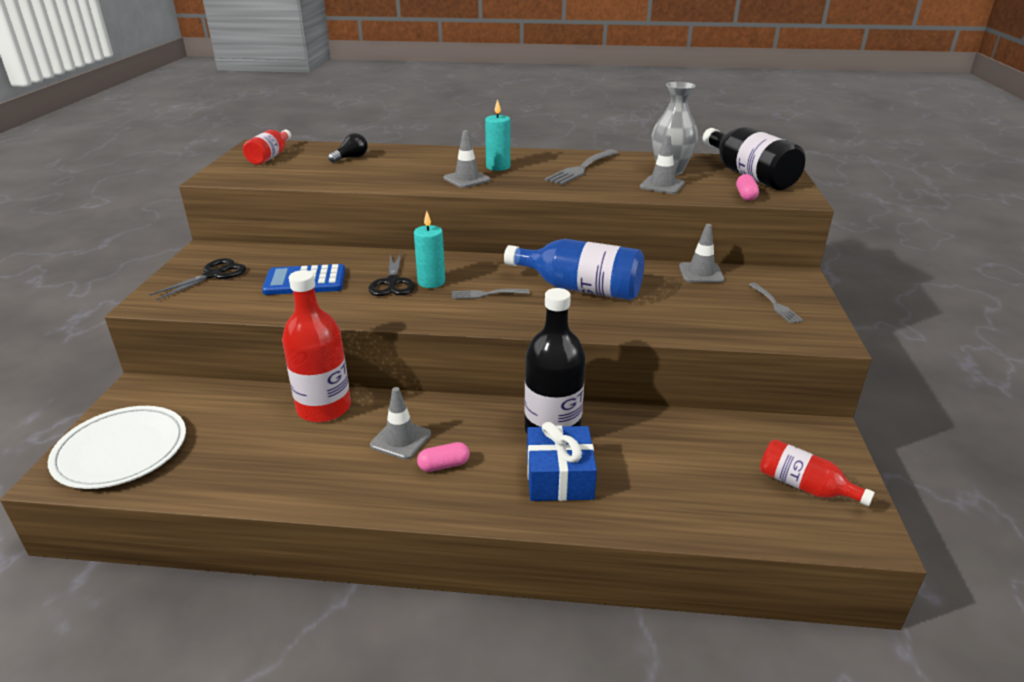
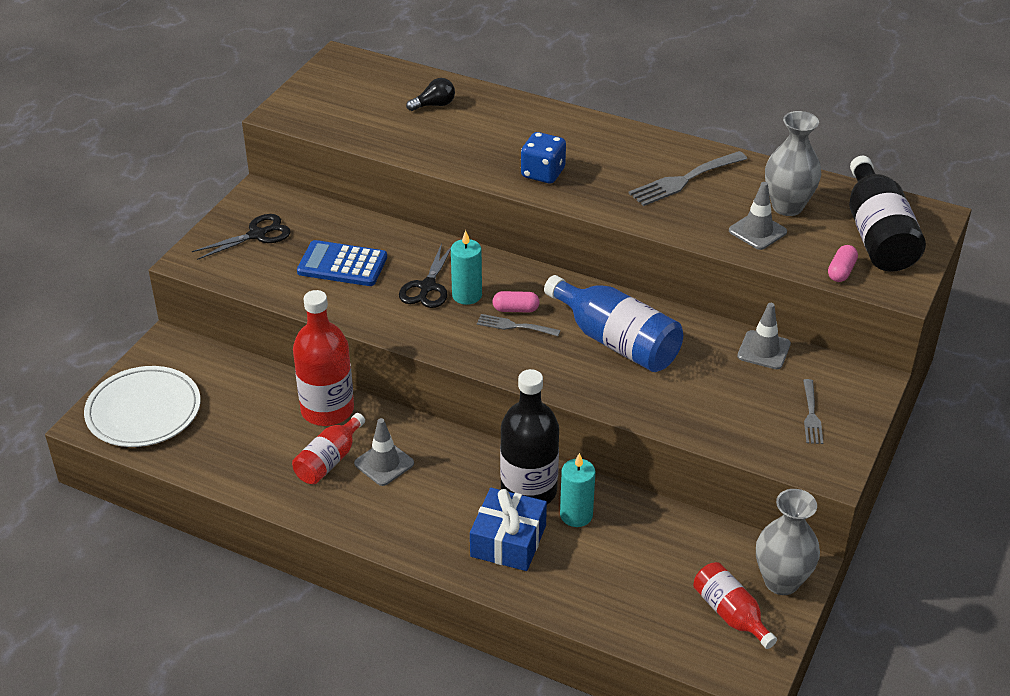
camera: 20 degrees right, 10 degrees up
(270, 156) = (348, 85): red bottle -> red bottle (329, 460)
(444, 465) = (411, 501): pink capsule -> pink capsule (515, 309)
(467, 179) = (543, 173): grey traffic cone -> blue dice
(498, 167) = (590, 157): turquoise candle -> turquoise candle (576, 515)
(822, 448) = (781, 581): none -> grey vase

